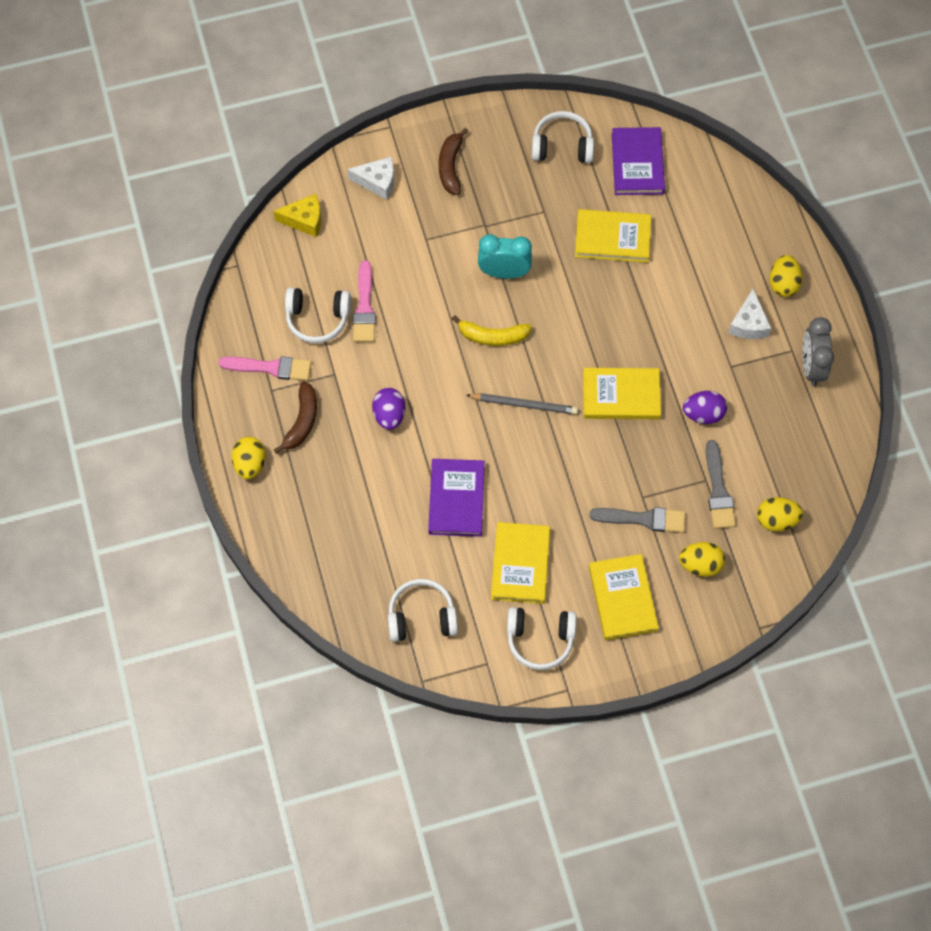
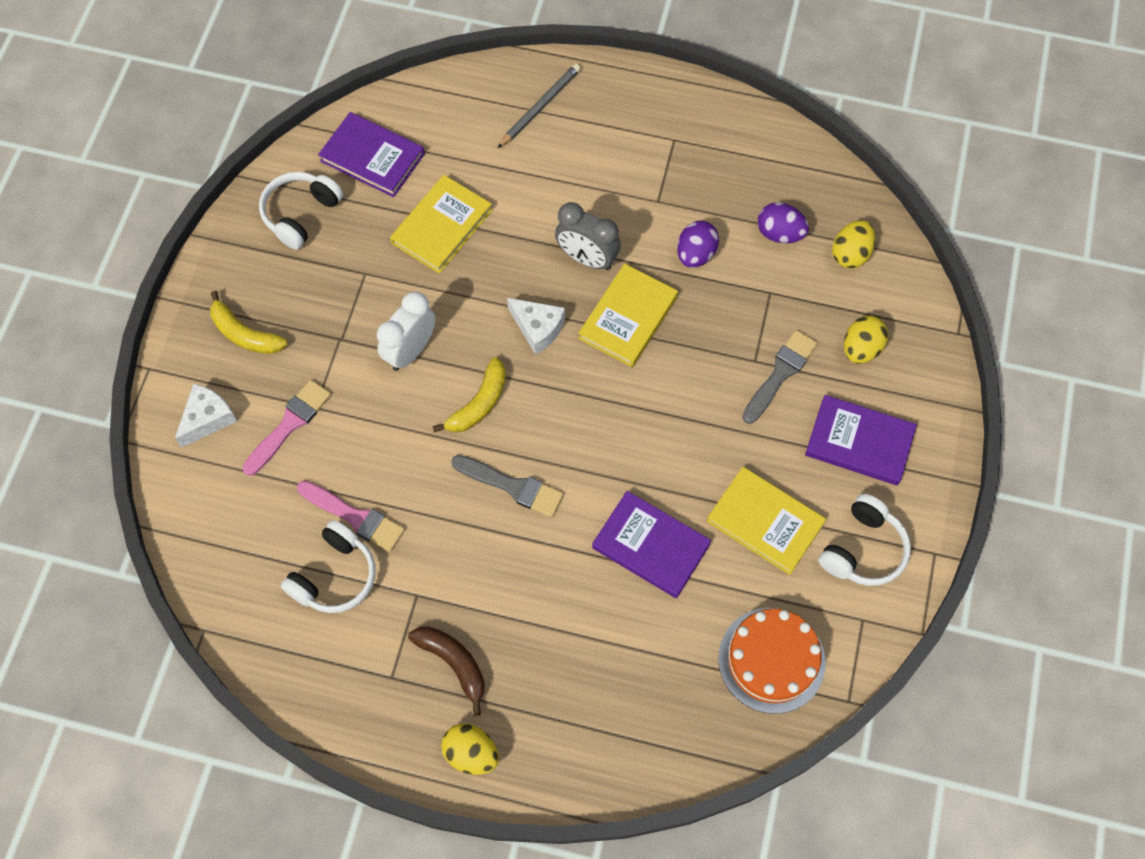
camera: 60 degrees left, 0 degrees up
(270, 367) = (362, 663): pink brush -> pink brush (289, 424)
(304, 220) = (199, 523): yellow cheese -> none
(389, 415) = (506, 562): purple egg -> purple egg (779, 233)
(421, 617) = (771, 660): white headphones -> orange cake
(451, 167) = (245, 334): brown banana -> yellow banana
(504, 272) = (410, 351): turquoise clock -> white clock
(524, 404) = (580, 416): grey pencil -> grey pencil (540, 107)
(623, 598) = (859, 442): yellow book -> purple book
(718, 490) = (788, 287): grey brush -> grey brush (512, 486)
(748, 323) = (621, 160): white cheese -> white cheese (538, 328)
(783, 284) = (597, 107): yellow egg -> none
(811, 367) = (702, 133): grey clock -> grey clock (587, 258)

